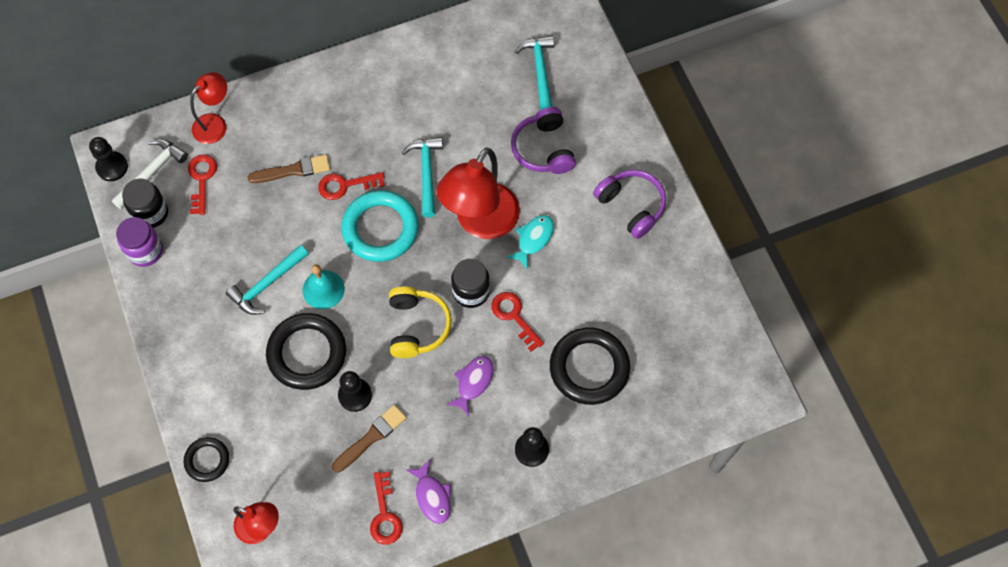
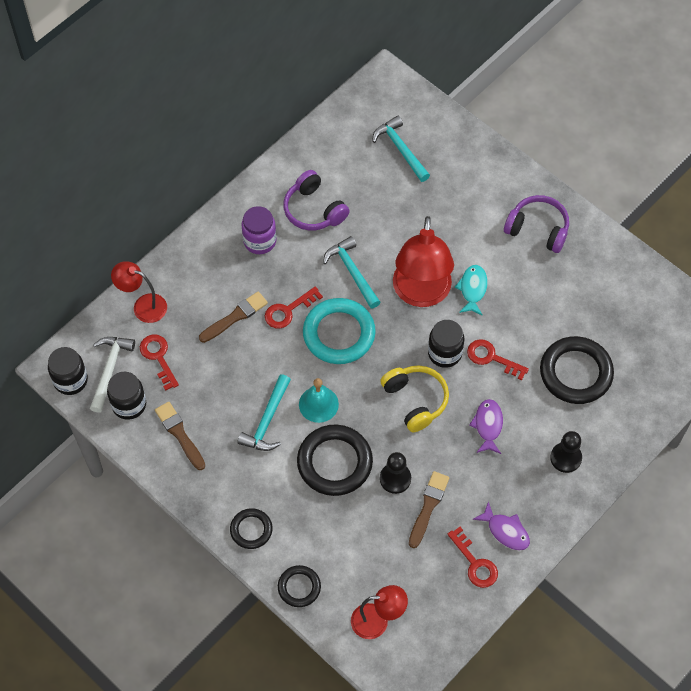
camera: 25 degrees left, 5 degrees down
(112, 167) = (70, 380): black pawn -> black jar
(145, 251) = (143, 438): purple jar -> purple jar (260, 241)
(180, 261) = (179, 434): none -> brown brush
(194, 384) = (251, 530): none -> black ring
(215, 124) = (143, 306): red lamp -> red lamp turned 90 degrees counterclockwise
(543, 149) = (440, 212): purple headphones -> purple headphones (314, 210)

